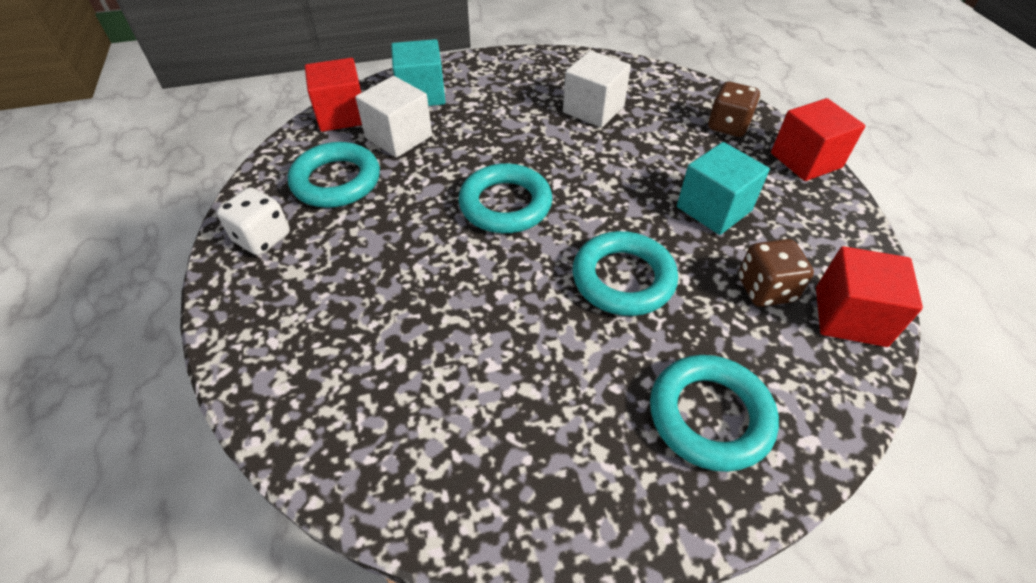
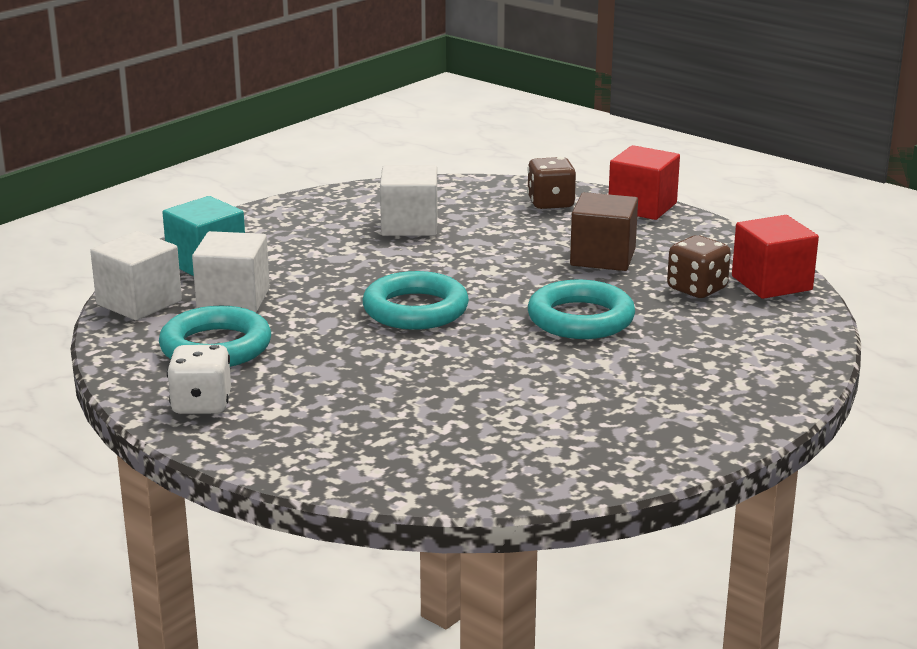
camera: 35 degrees left, 25 degrees down
(342, 115) = (139, 303): red cube -> white cube
(709, 416) = (732, 362): turquoise ring -> none
(714, 209) = (603, 257): turquoise cube -> brown cube

